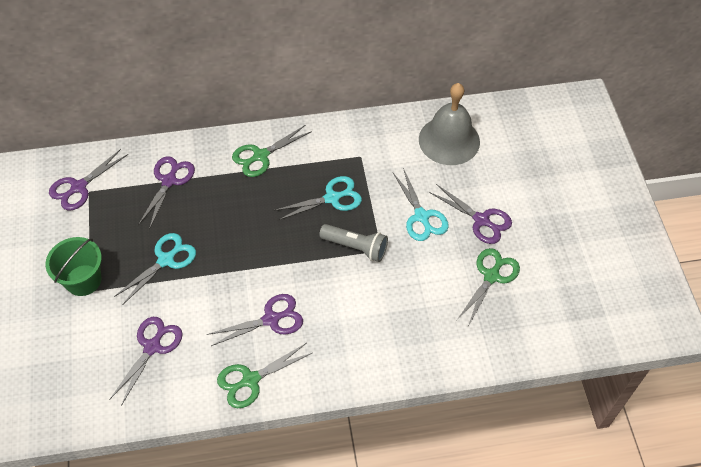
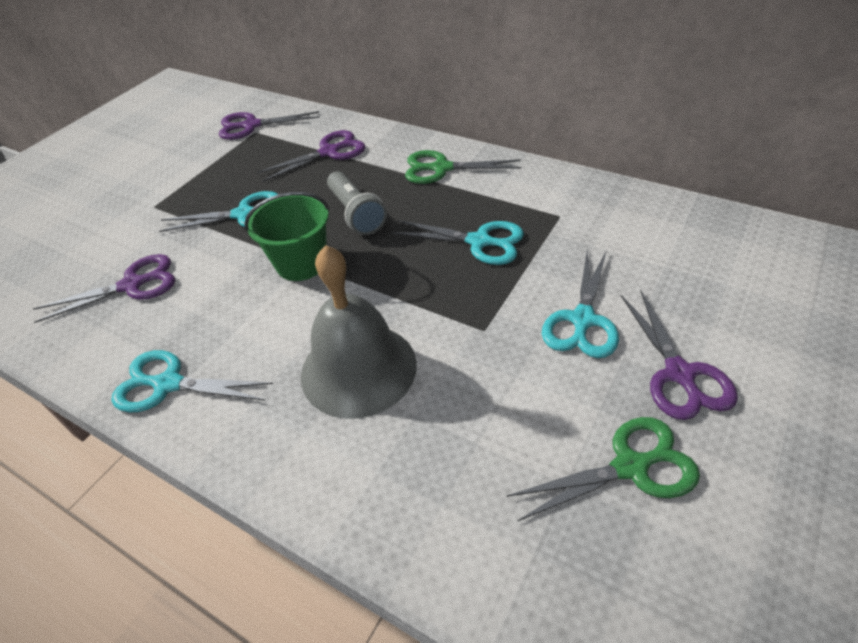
camera: 45 degrees right, 10 degrees down
(83, 280) = (160, 195): green bucket -> green bucket (301, 263)
(251, 380) = (168, 384): green scissors -> turquoise scissors
(271, 319) = (268, 330): purple scissors -> none
(355, 247) = (454, 308): grey flashlight -> grey flashlight (356, 213)
(449, 140) = (708, 250): grey bell -> grey bell (358, 369)

